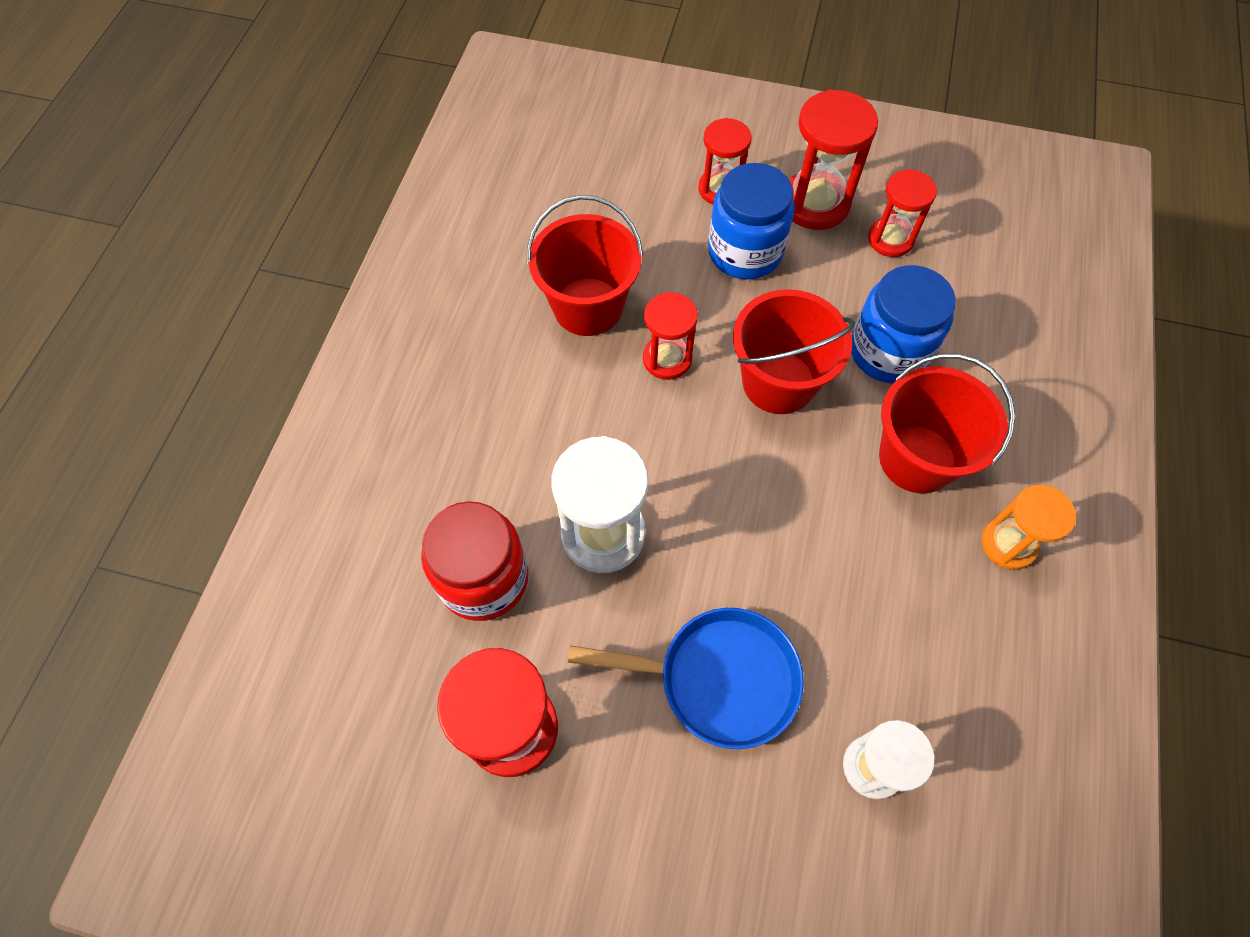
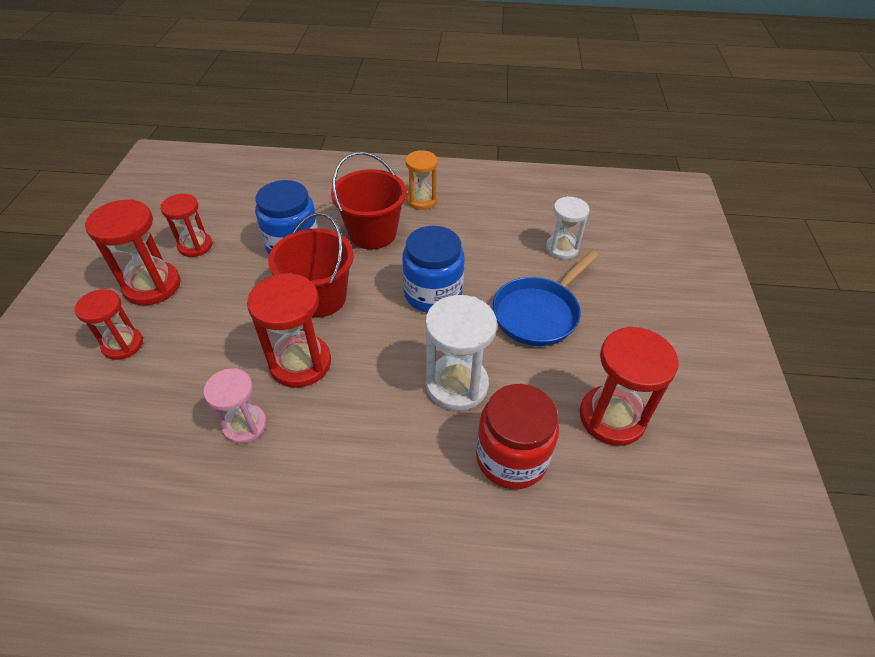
camera: 100 degrees left, 15 degrees down
(588, 307) = (245, 425): red bucket -> pink hourglass
(667, 359) = (300, 363): red hourglass -> red hourglass, size x1.55
(719, 679) = (538, 313): blue pan -> blue pan turned 135 degrees counterclockwise
(745, 252) = (196, 324): blue jar -> blue jar (433, 294)

